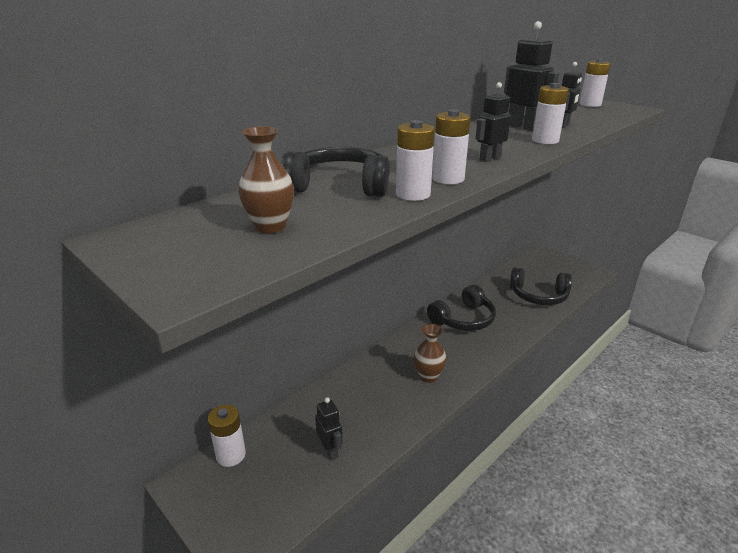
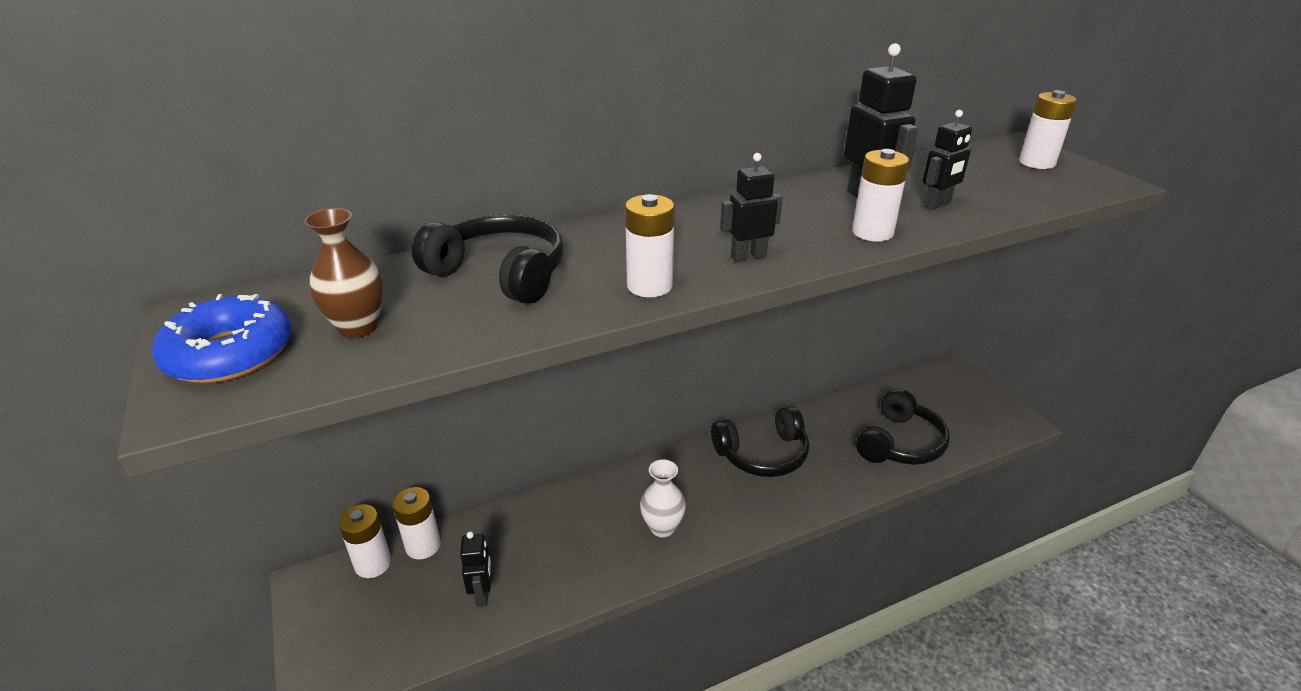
camera: 20 degrees right, 5 degrees up
(183, 256) = (230, 354): none -> blue donut
(413, 194) = (575, 306): white battery -> white battery (423, 546)
(428, 376) = (662, 527): brown vase -> white vase
(538, 296) = (900, 443): black headphones -> black headphones turned 90 degrees counterclockwise

